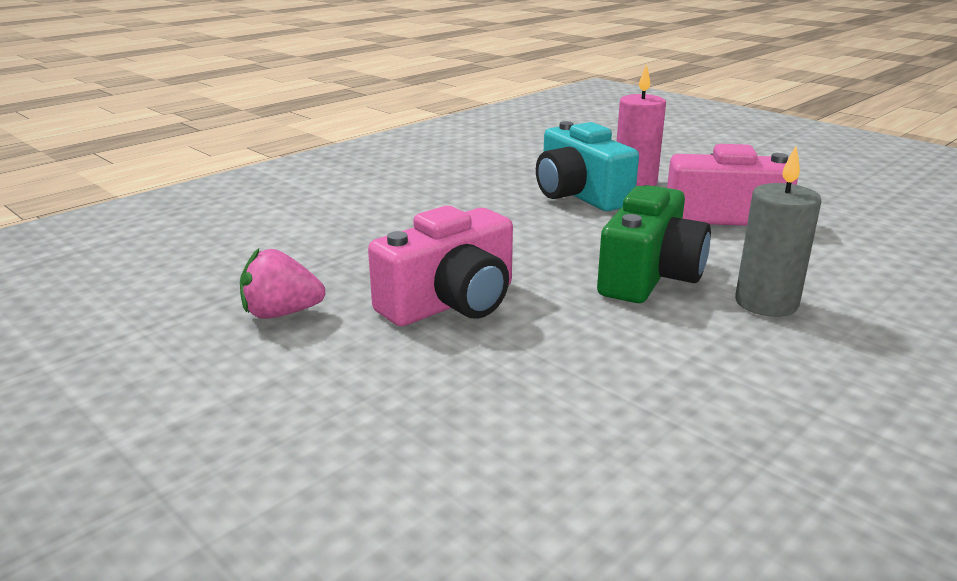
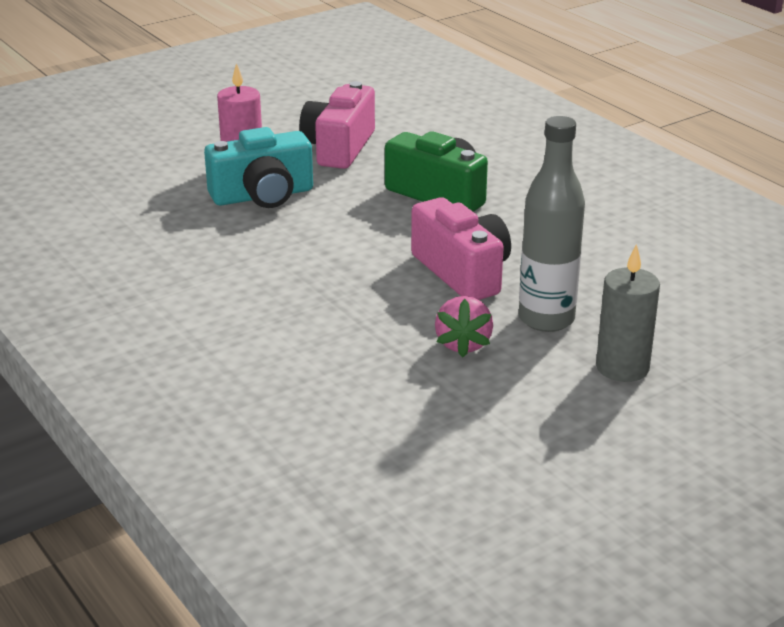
camera: 80 degrees left, 5 degrees up
(340, 364) = (546, 319): none -> grey bottle
(766, 303) = (490, 165): grey candle -> grey candle (622, 367)

